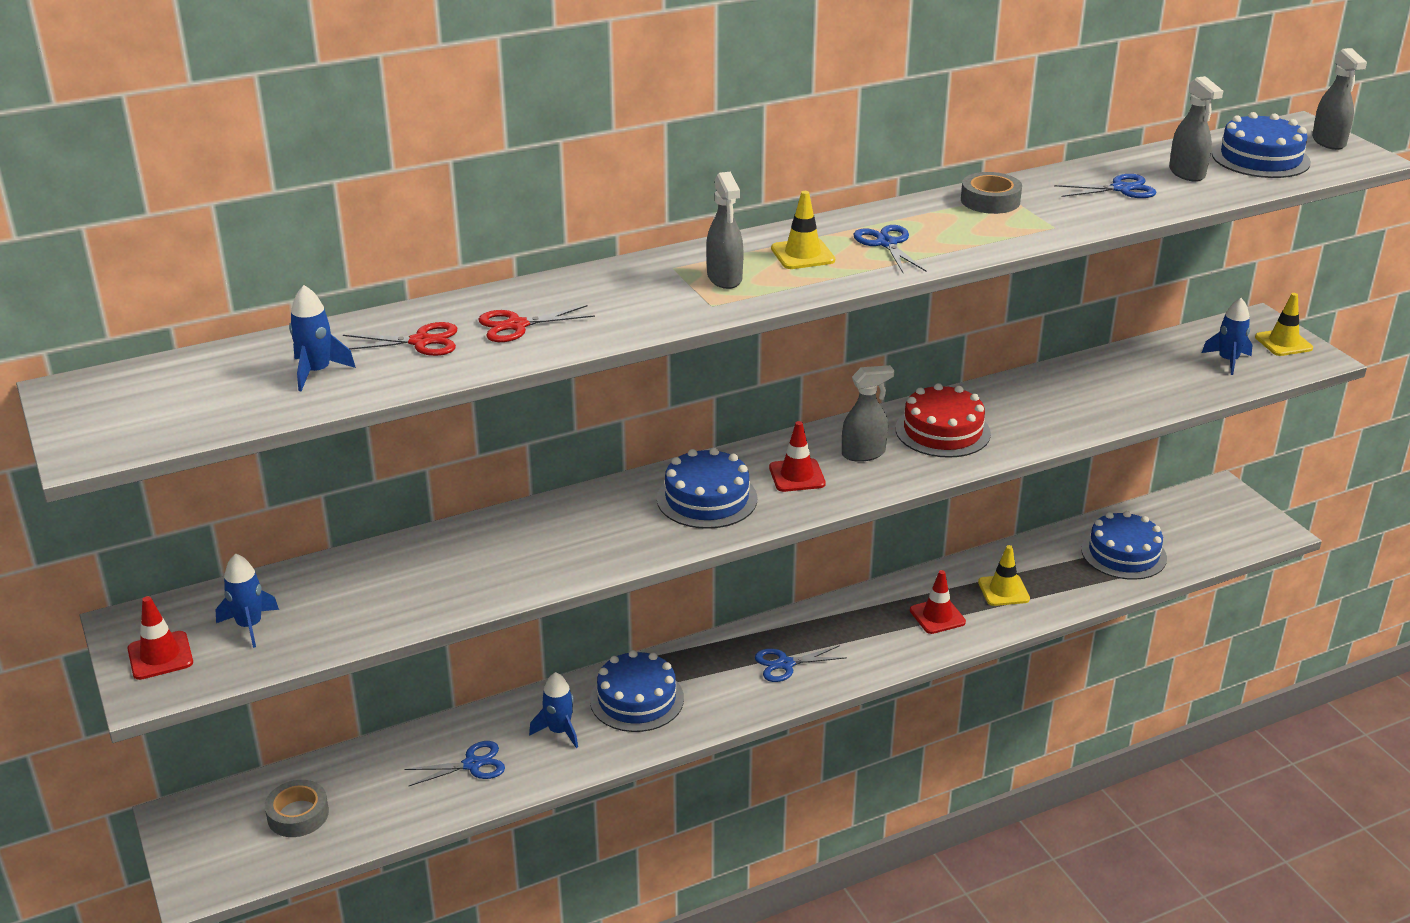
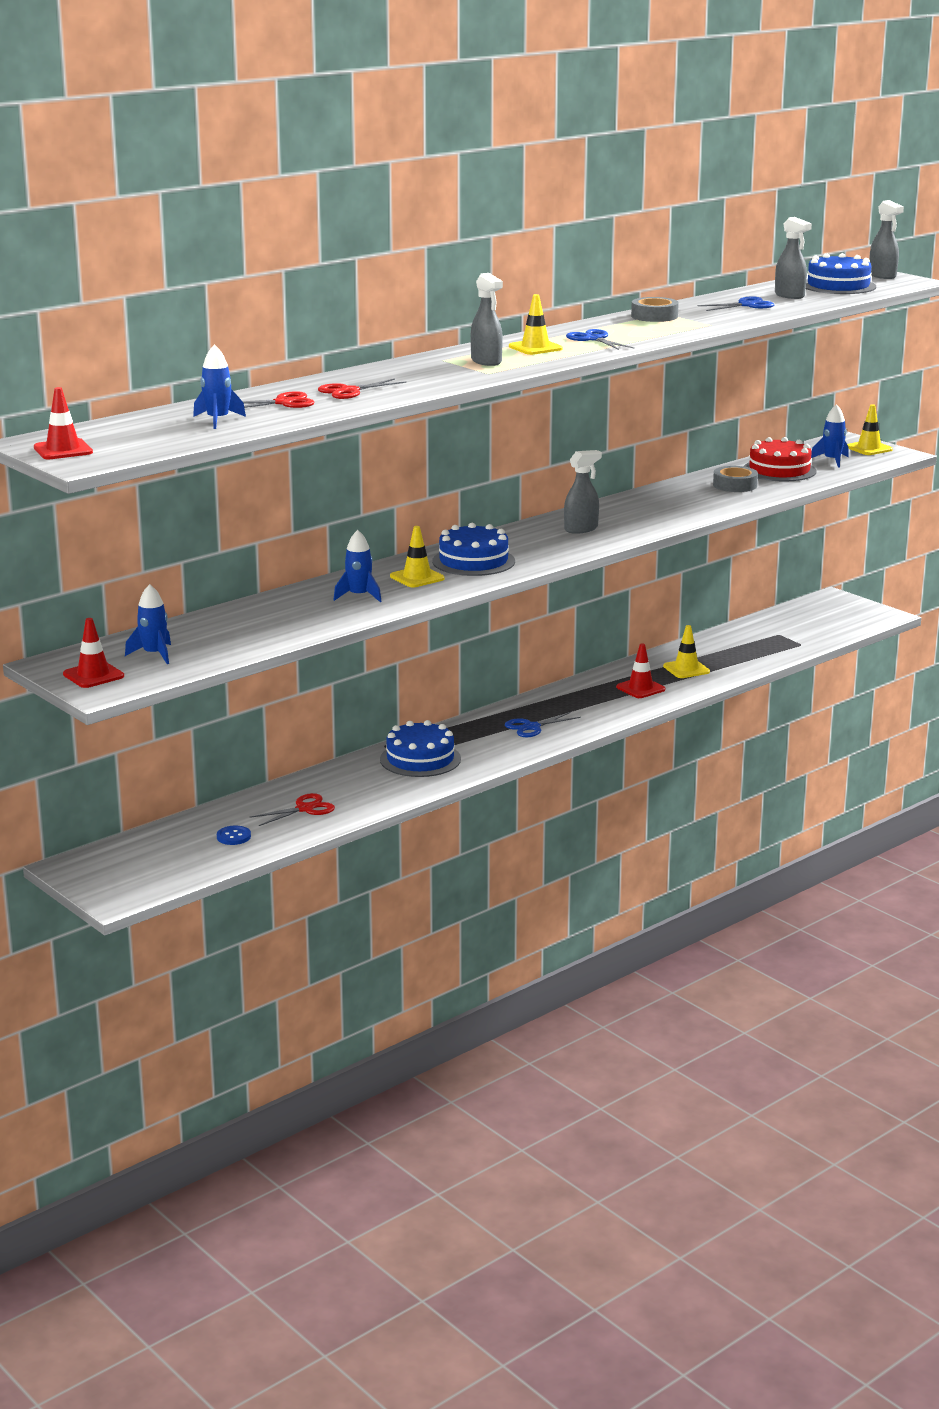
camera: 15 degrees left, 10 degrees down
(298, 814) = (174, 852): grey tape -> grey tape (735, 485)
(373, 799) = (233, 837): none -> blue button
(472, 764) = (304, 809): blue scissors -> red scissors
(559, 731) = (366, 783): blue rocket -> blue rocket (359, 596)
(625, 521) = (417, 577): none -> yellow traffic cone
(797, 476) = (536, 544): red traffic cone -> red traffic cone (63, 450)
(942, 431) = (635, 513): red cake -> red cake (779, 470)
(1123, 553) = (771, 639): blue cake -> none

